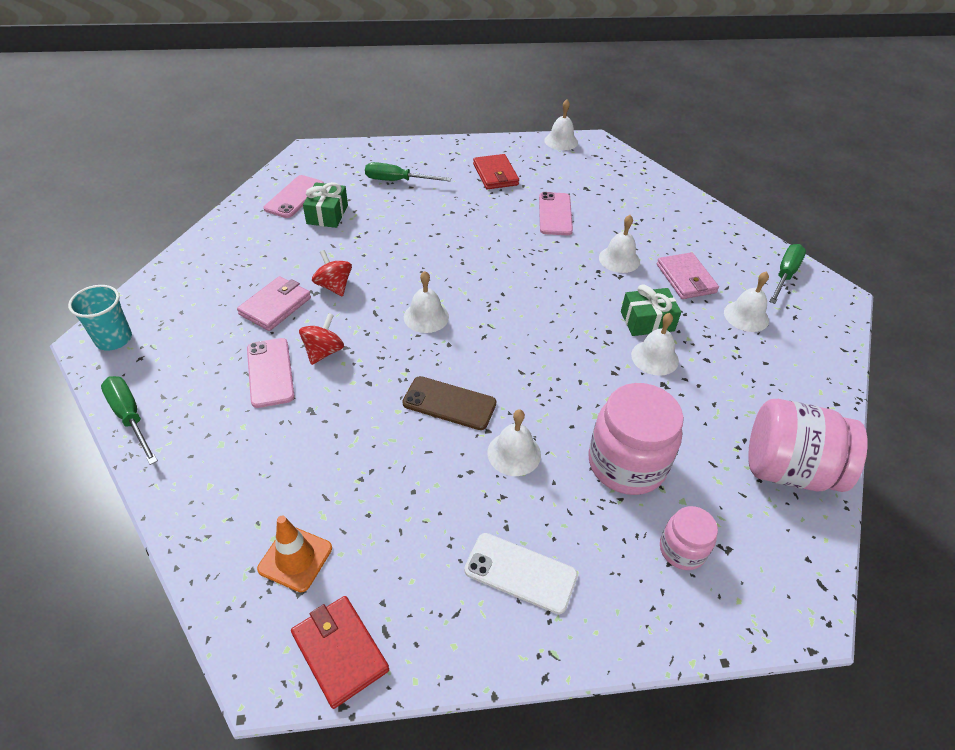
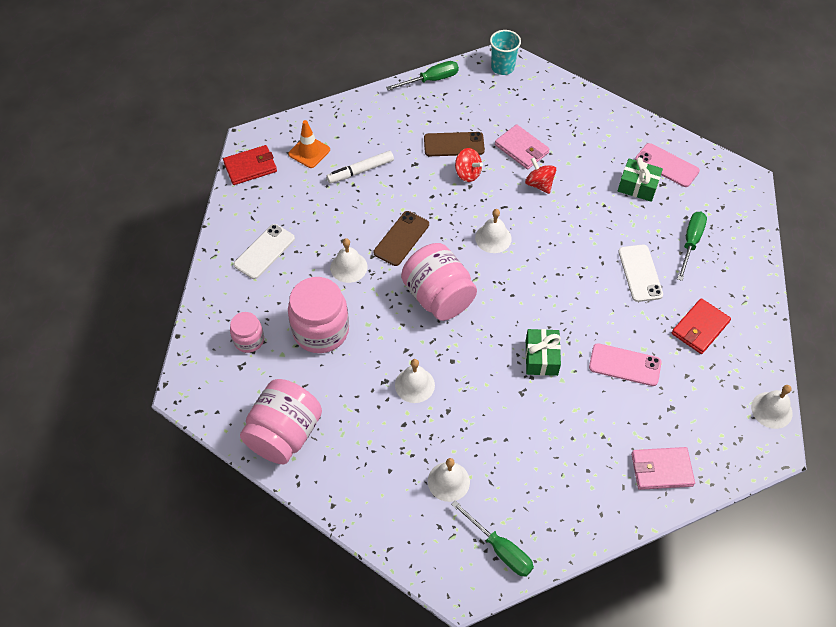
camera: 105 degrees right, 10 degrees up
(270, 372) = (454, 144): pink phone -> brown phone
(331, 474) = (360, 171): none -> white marker
(334, 286) = (539, 184): red spinning top -> red spinning top turned 105 degrees counterclockwise
(444, 209) = (640, 273): none -> white phone
(495, 175) = (700, 328): red wallet -> red wallet turned 45 degrees counterclockwise
(528, 354) = (438, 297): none -> pink jar
(619, 259) = (546, 400): white bell -> none
(647, 321) = (458, 394): green gift -> green gift (541, 358)
(686, 278) = (509, 449): pink wallet -> pink wallet (661, 470)

